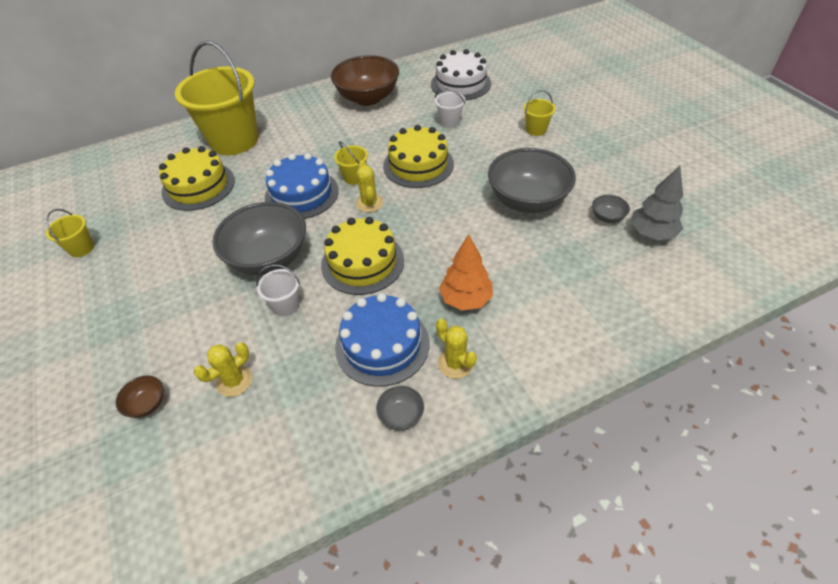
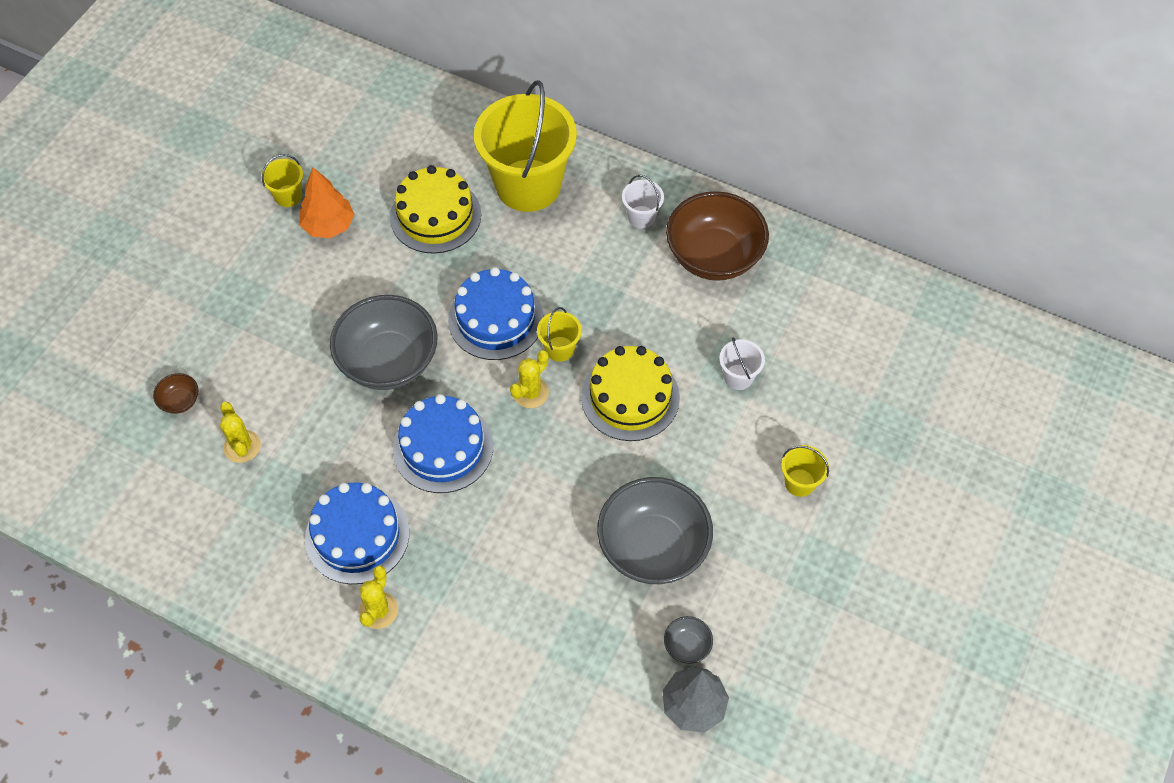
camera: 50 degrees right, 10 degrees up
(234, 381) = (242, 446): yellow cactus -> yellow cactus turned 60 degrees clockwise
(286, 305) = (345, 422): white bucket -> white bucket (641, 217)
(362, 262) = (443, 447): yellow cake -> blue cake
(401, 415) = (296, 601): grey bowl -> none
(460, 84) = (832, 337): white cake -> none
(465, 299) = (461, 572): orange tree -> orange tree (329, 226)

